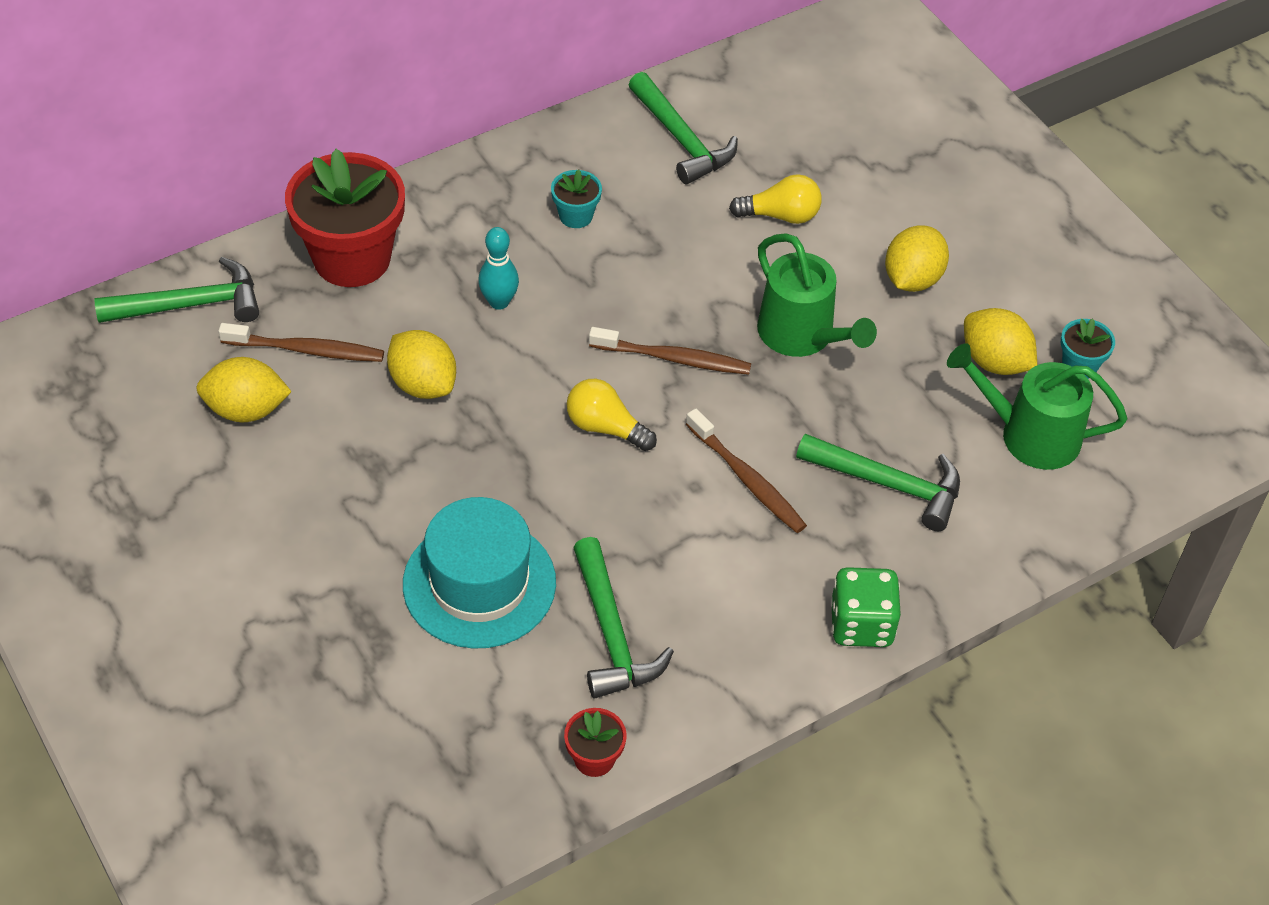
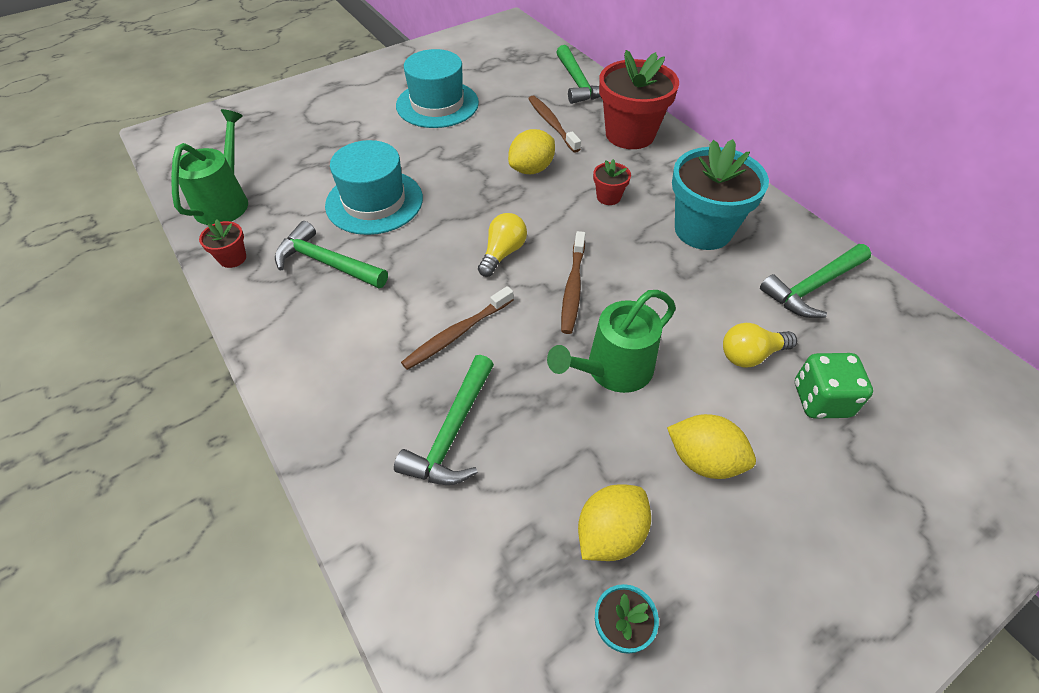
camera: 90 degrees right, 0 degrees up
(216, 505) = (437, 104): none -> turquoise hat
(246, 410) = (504, 108): yellow lemon -> none
(306, 350) = (552, 124): brown toothbrush -> brown toothbrush turned 150 degrees clockwise
(499, 302) = (608, 197): turquoise bowling pin -> red flower pot
(576, 216) = (703, 230): turquoise flower pot -> turquoise flower pot, size x2.24
(612, 633) = (326, 263): green hammer -> green hammer turned 45 degrees clockwise
(781, 215) = (750, 355): yellow light bulb -> yellow light bulb turned 75 degrees clockwise
(861, 624) = (310, 408): green dice -> green dice (821, 400)
(1030, 435) = (516, 564): green watering can -> green watering can (225, 202)

